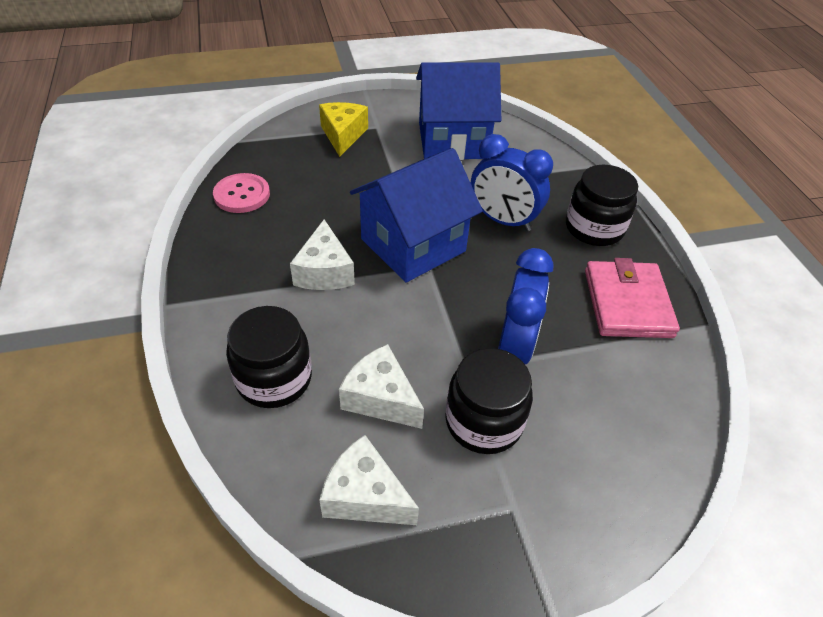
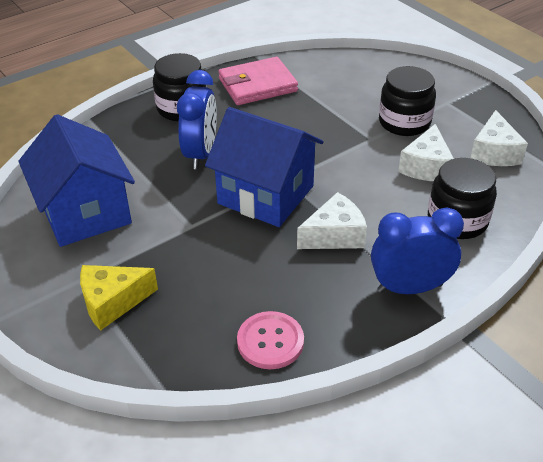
camera: 110 degrees left, 5 degrees down
(514, 348) = (336, 122): blue clock -> blue clock (409, 288)

